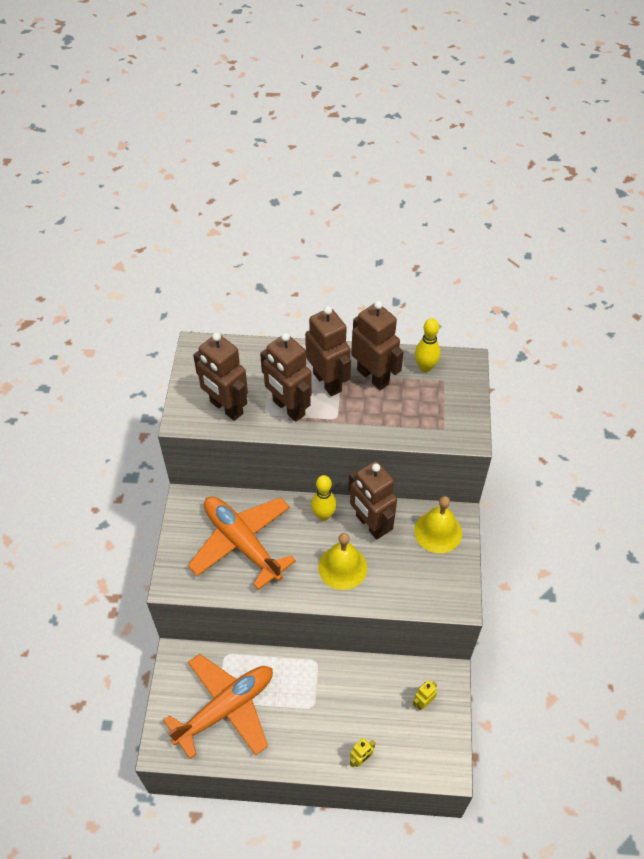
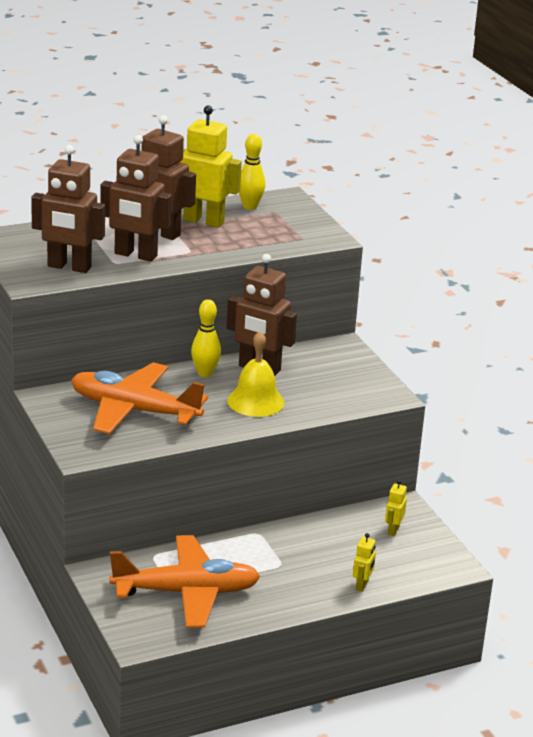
camera: 30 degrees left, 25 degrees down
(226, 708) = (186, 592): orange plane -> orange plane turned 60 degrees clockwise
(373, 377) = (203, 221): brown robot -> yellow robot
(438, 531) = (331, 358): yellow bell -> none

